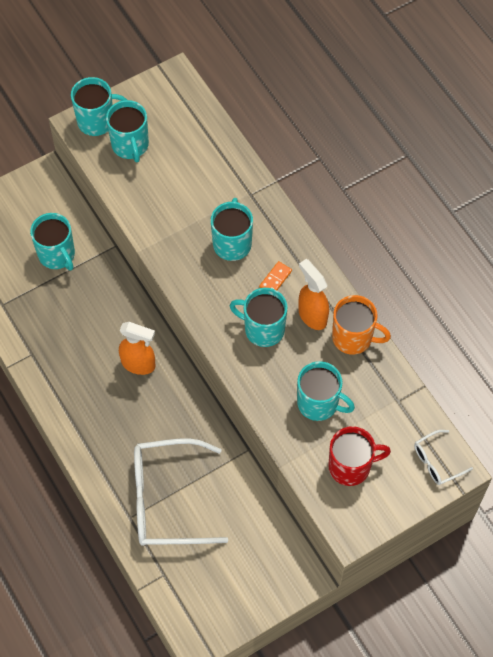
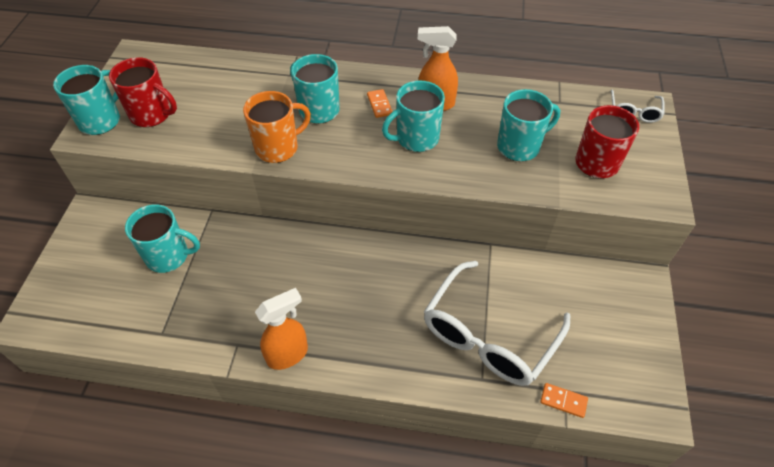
camera: 50 degrees left, 10 degrees down
(130, 145) = (152, 114): turquoise mug -> red mug
(139, 364) = (337, 267): orange spray bottle -> orange spray bottle (288, 354)
(155, 577) = (563, 401): none -> orange domino
(353, 338) = (479, 93): orange mug -> orange mug (278, 148)

